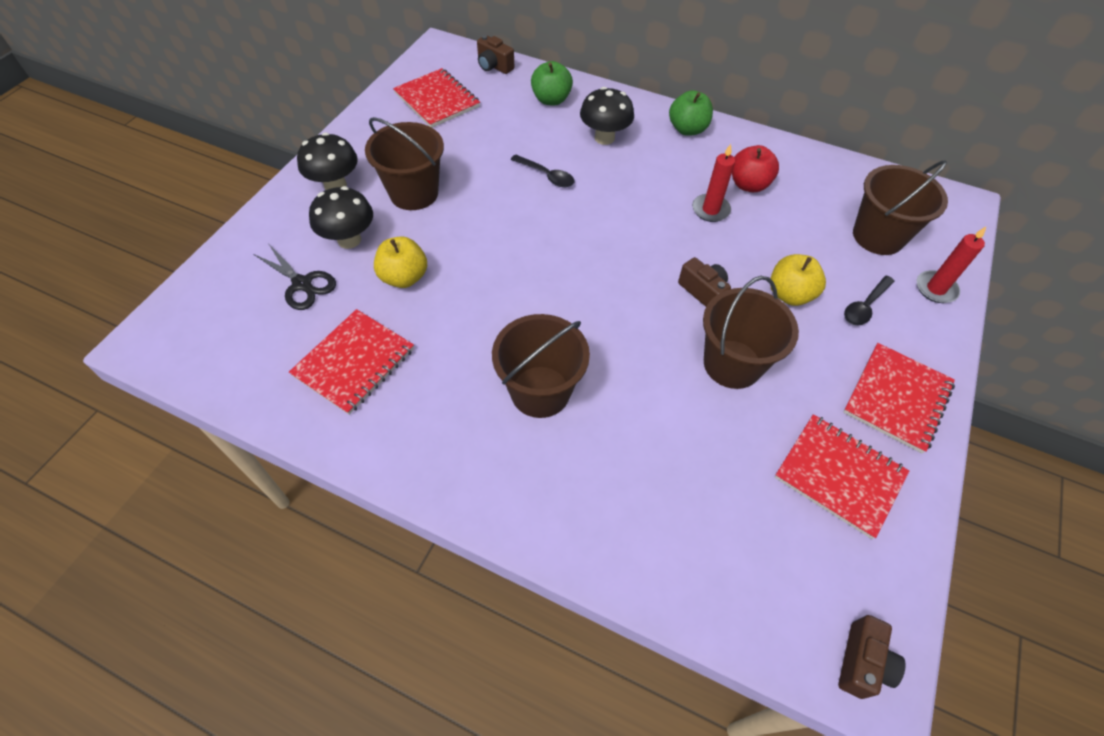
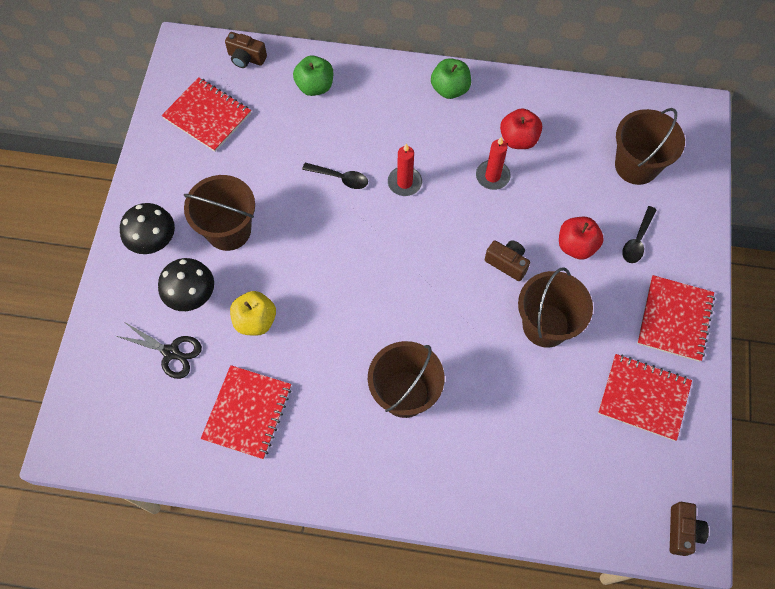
camera: 15 degrees left, 10 degrees up
(604, 138) = (378, 120): black mushroom -> none
(789, 294) = (576, 246): yellow apple -> red apple
(936, 289) = (689, 207): red candle -> red candle (404, 182)

